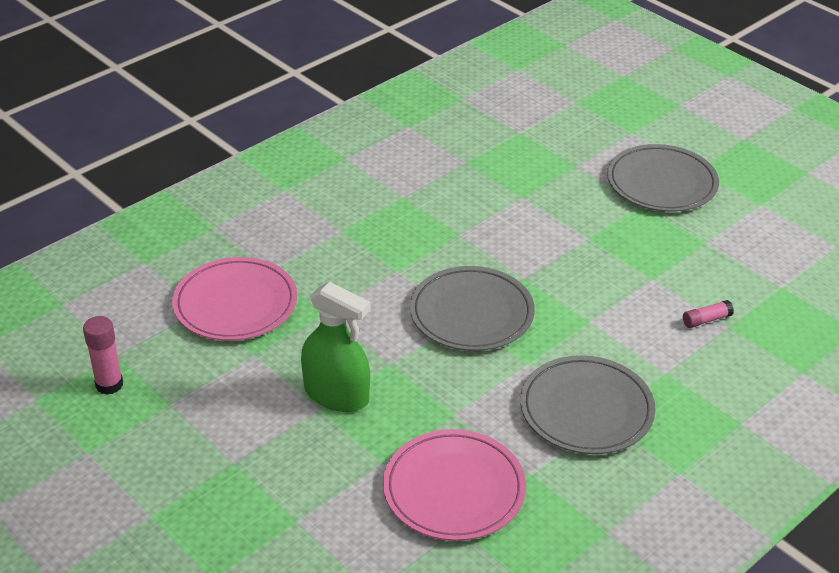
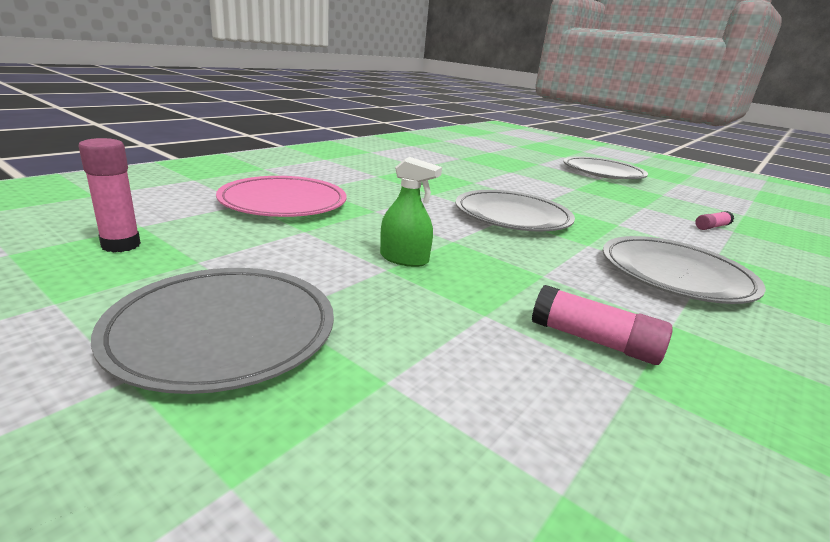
camera: 10 degrees left, 15 degrees down
(197, 479) = (223, 331): none -> grey plate
(336, 394) = (404, 259): green spray bottle -> green spray bottle, size x0.62
(454, 489) = (594, 341): pink plate -> pink glue stick

